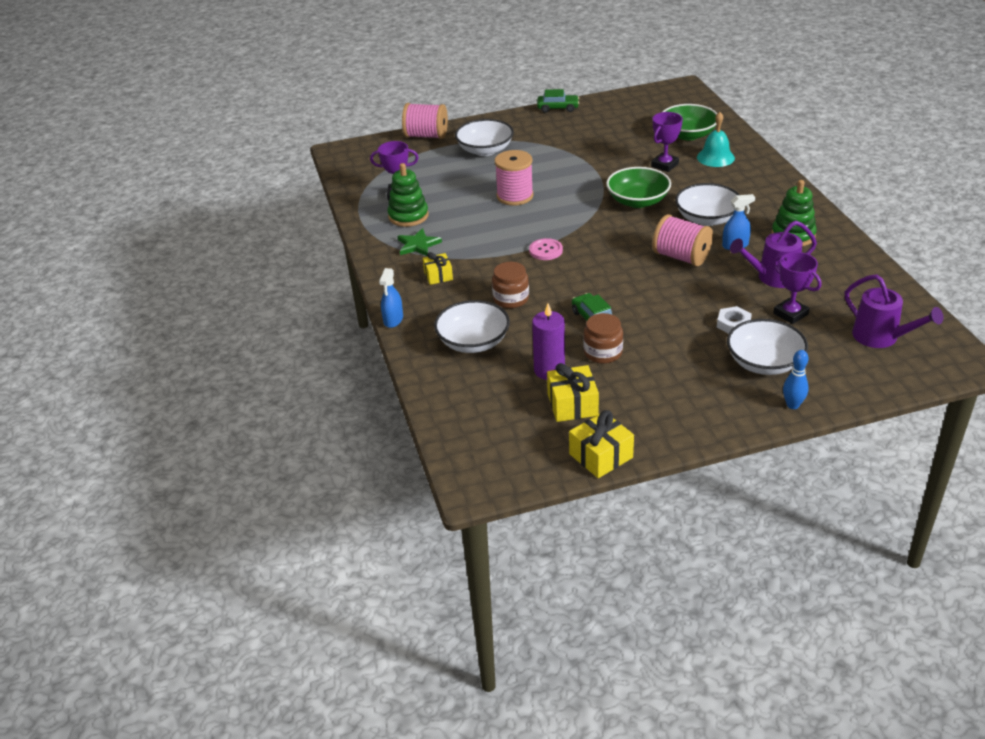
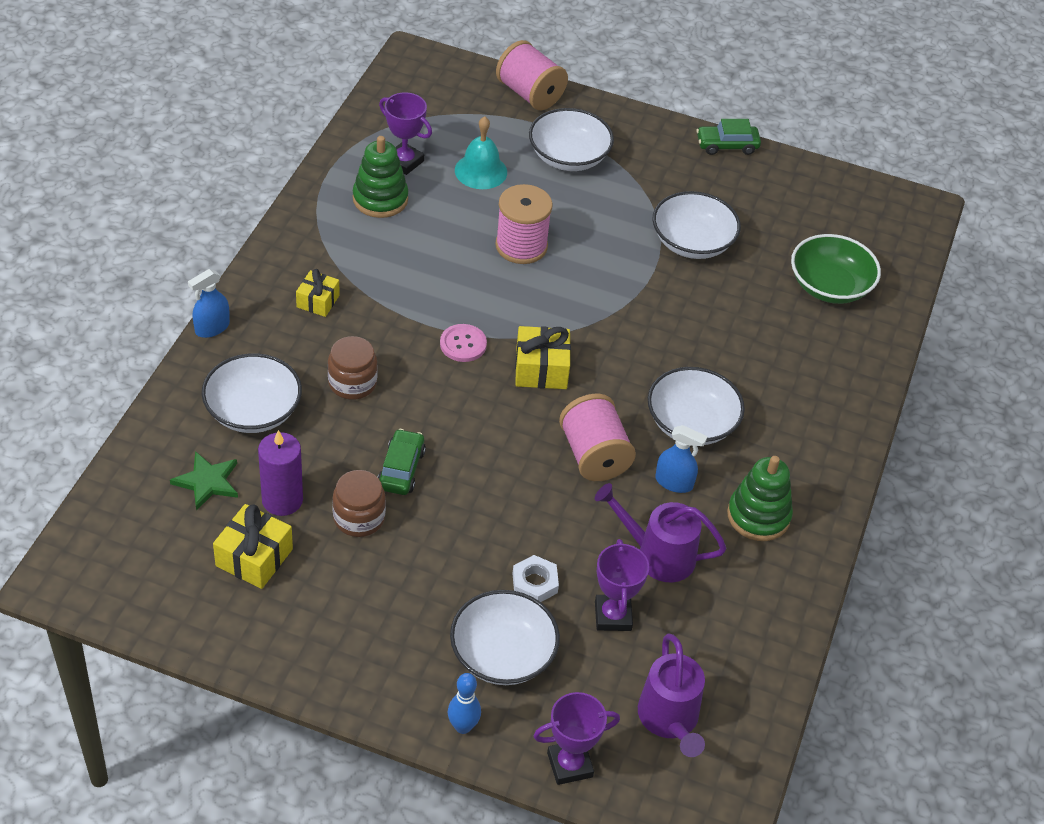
camera: 30 degrees right, 10 degrees up
(418, 245) = (345, 246): green star -> green star (207, 482)
(558, 108) = (727, 145): green car -> green car turned 135 degrees clockwise
(598, 151) = (692, 242): none -> white bowl
(601, 456) = (208, 636): yellow gift -> yellow gift (541, 369)
(638, 201) = (645, 345): green bowl -> none
(664, 165) = (743, 313): purple trophy -> purple trophy (569, 765)
(715, 157) = (818, 342): turquoise bell -> turquoise bell (481, 171)

